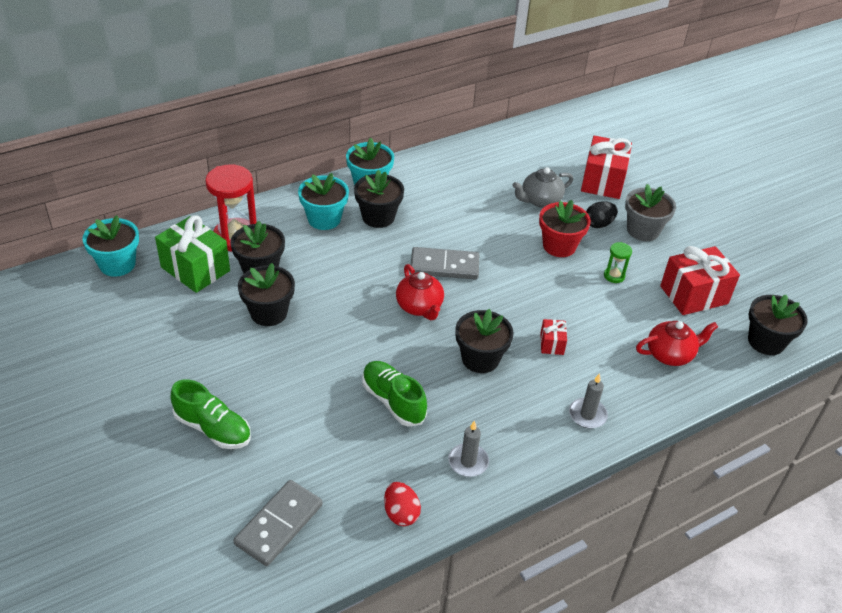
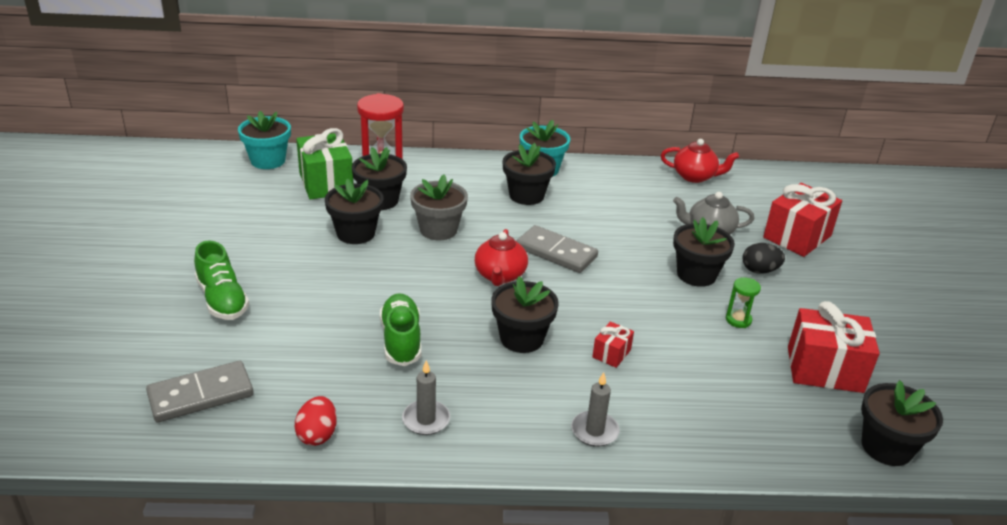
camera: 30 degrees right, 10 degrees down
(324, 219) = (474, 182): turquoise flower pot -> none
(559, 246) = (696, 275): red flower pot -> black flower pot
(643, 230) = (809, 292): grey flower pot -> grey flower pot (438, 230)
(670, 354) = (746, 414): red teapot -> red teapot (695, 176)

